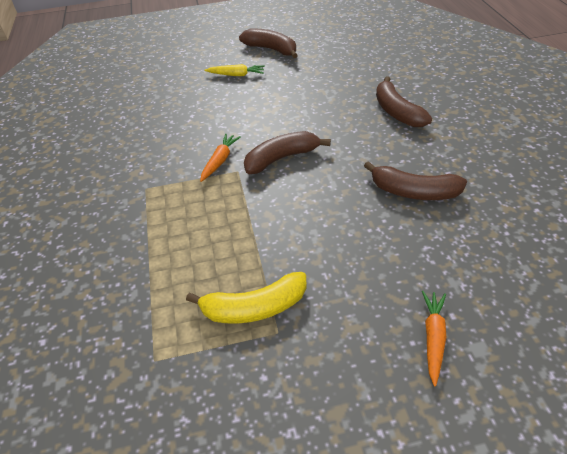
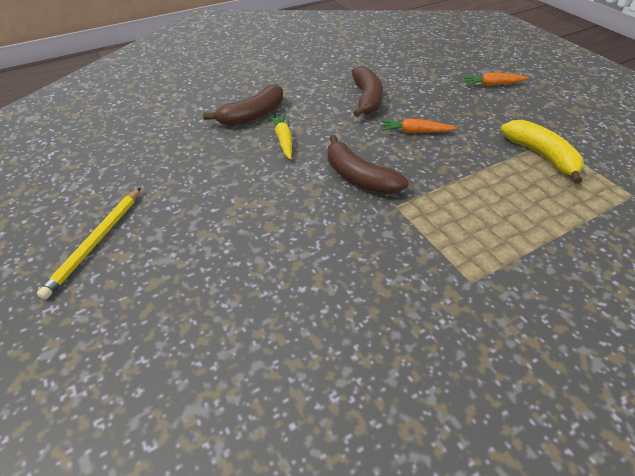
camera: 110 degrees left, 0 degrees up
(220, 161) = (387, 225): orange carrot -> orange carrot (415, 132)
(236, 75) = (179, 266): yellow carrot -> yellow carrot (283, 140)
(271, 49) = (96, 242): brown banana -> yellow pencil

